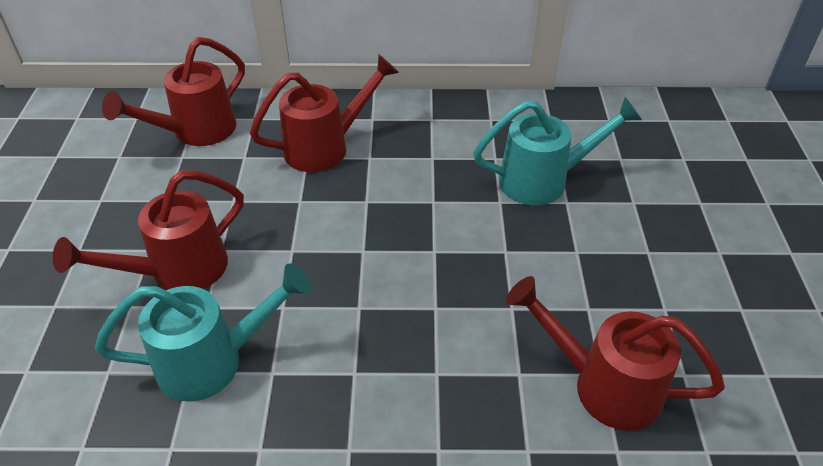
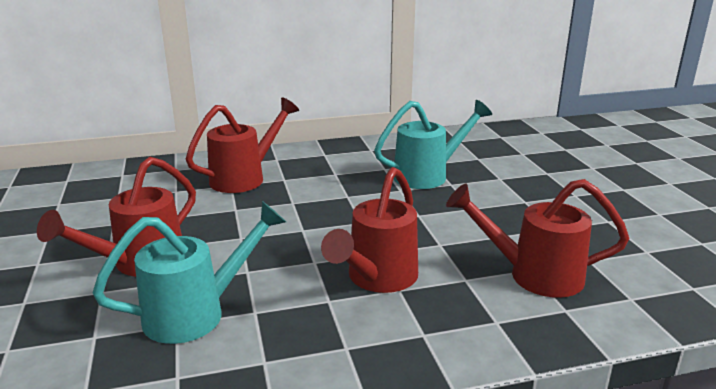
camera: 15 degrees left, 20 degrees down
(196, 132) = (126, 182): red watering can -> red watering can (377, 279)

